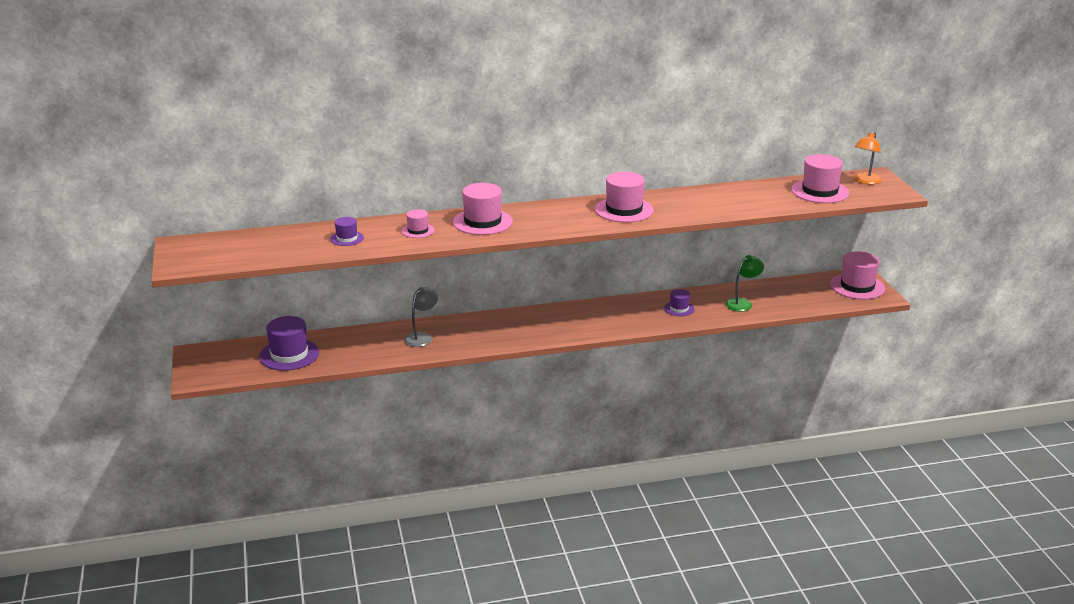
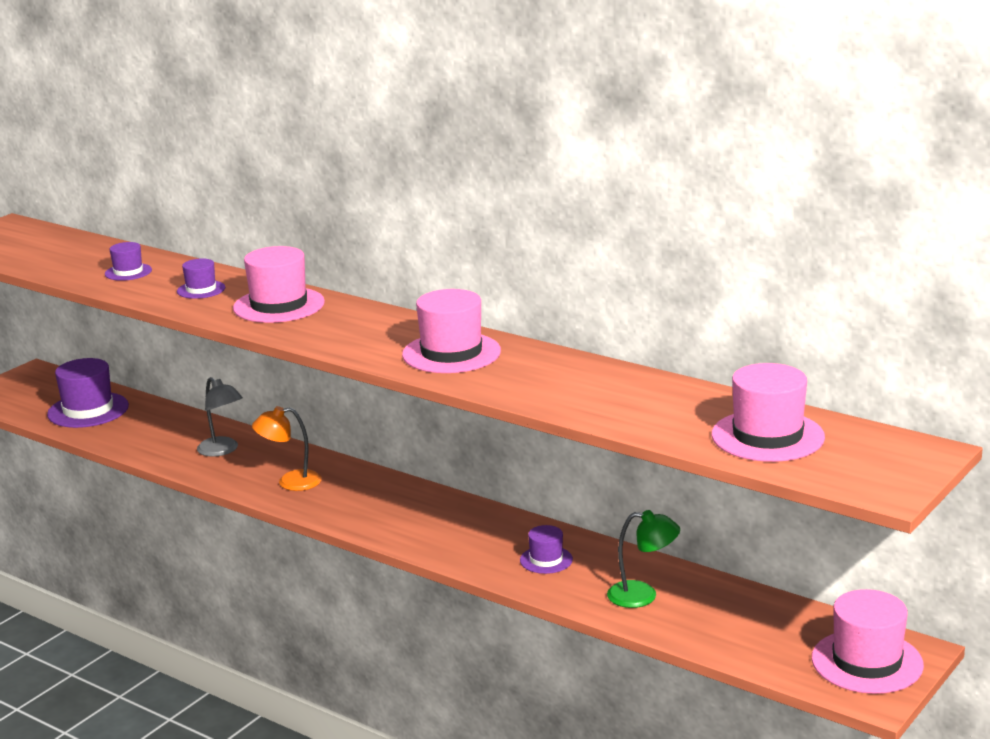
camera: 50 degrees right, 5 degrees down
(418, 231) = (201, 289): pink hat -> purple hat
(421, 337) = (222, 450): grey lamp -> grey lamp turned 60 degrees clockwise
(865, 181) = (882, 452): orange lamp -> orange lamp (290, 482)

